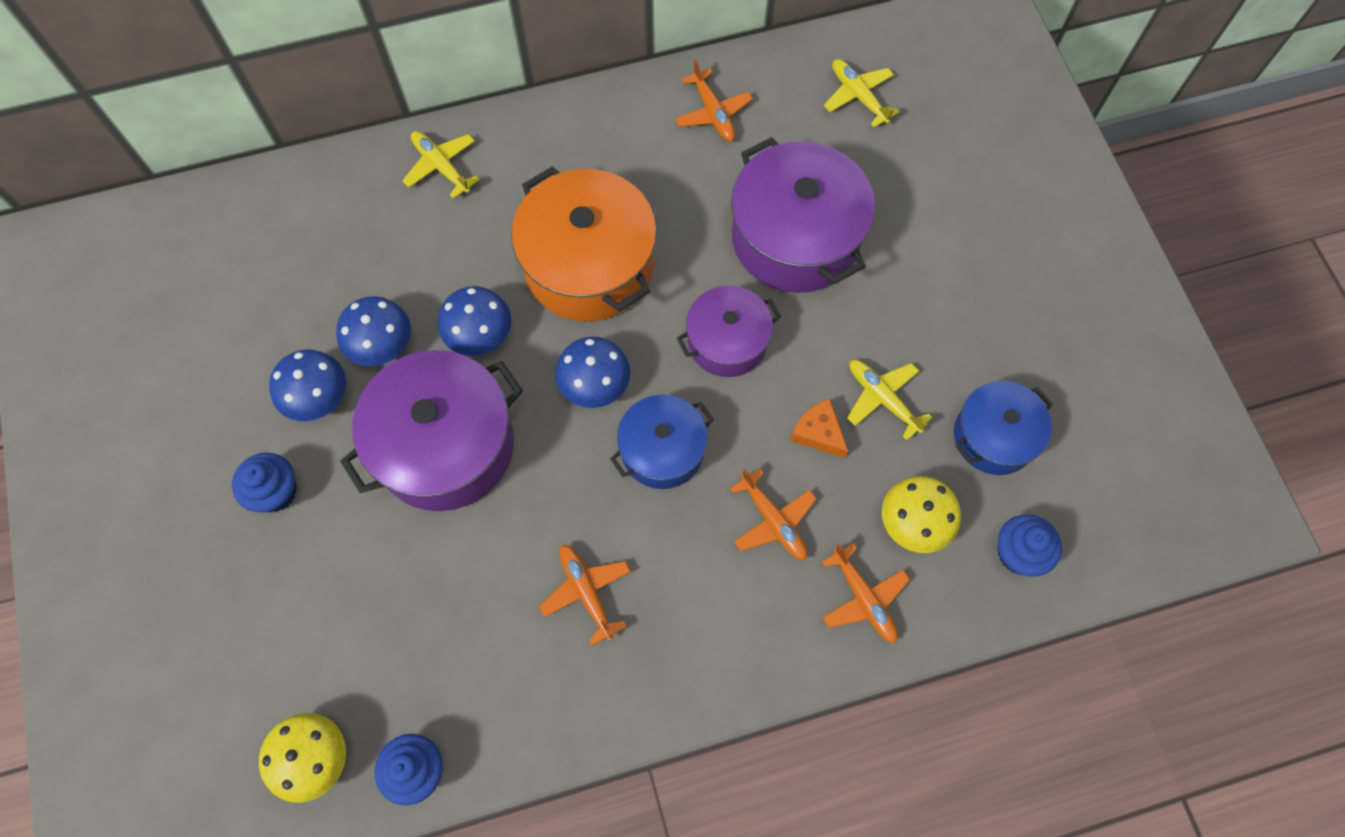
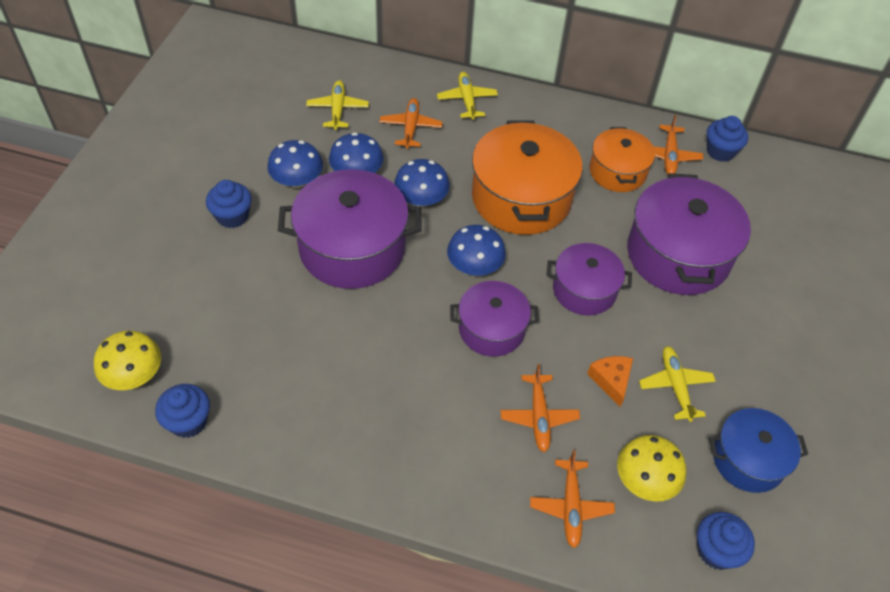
camera: 30 degrees right, 15 degrees down
(586, 593) = (377, 384): orange plane -> orange plane (410, 128)
(662, 450) = (491, 329): blue pot -> purple pot
(671, 167) = (617, 171): none -> orange pot
(763, 75) = (720, 151): none -> blue cupcake
(858, 96) = (783, 195): yellow plane -> yellow plane (337, 109)

